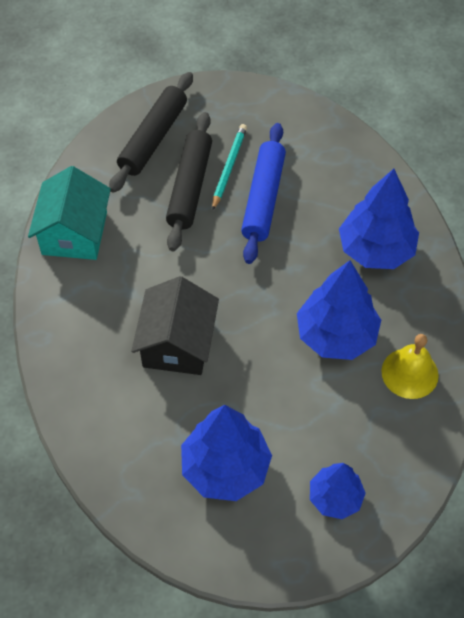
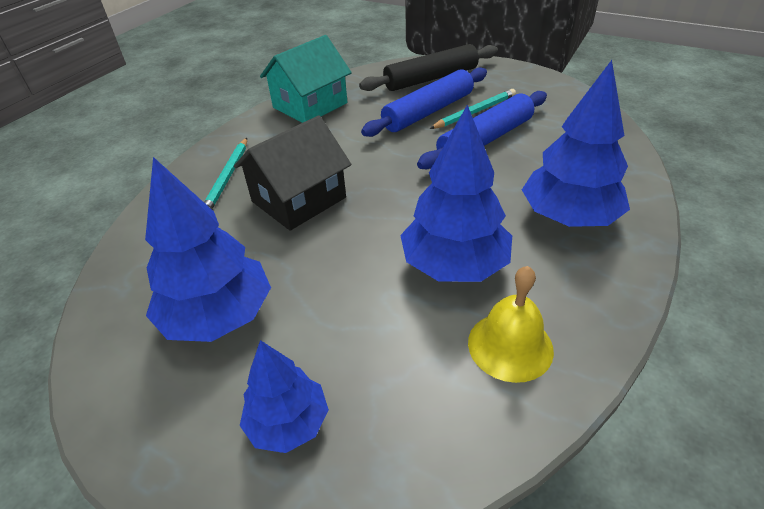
camera: 40 degrees right, 15 degrees down
(94, 356) = (227, 177): none -> turquoise pencil
(190, 187) = (428, 112): black rolling pin -> blue rolling pin

